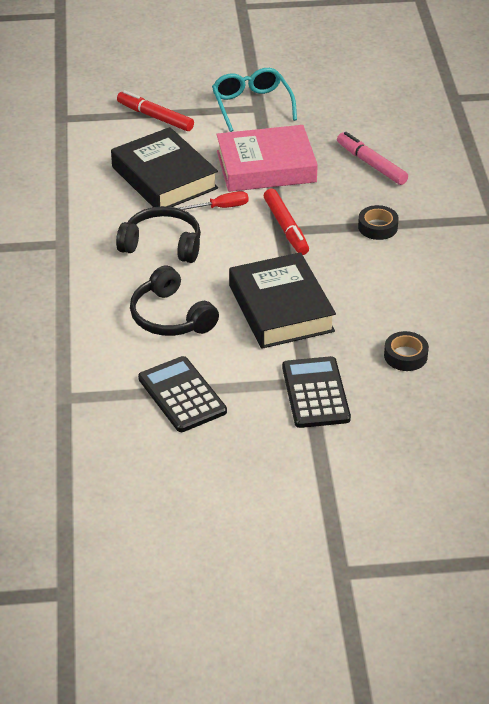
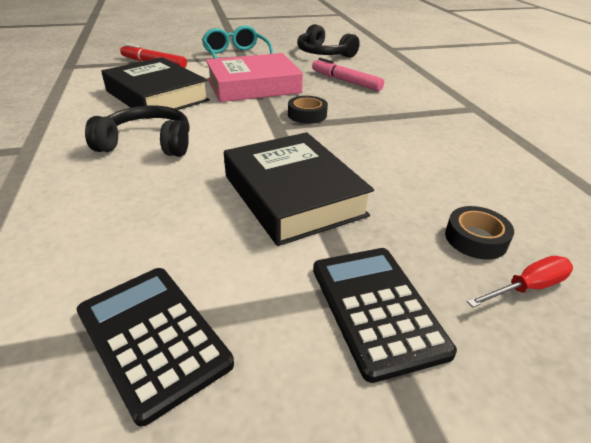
camera: 10 degrees left, 5 degrees down
(170, 317) = (147, 215): black headphones -> black headphones (323, 53)
(221, 207) = (213, 113): red screwdriver -> red screwdriver (527, 287)
(286, 227) = (281, 124): red marker -> none
(377, 227) = (372, 119): black tape -> black tape (307, 115)

